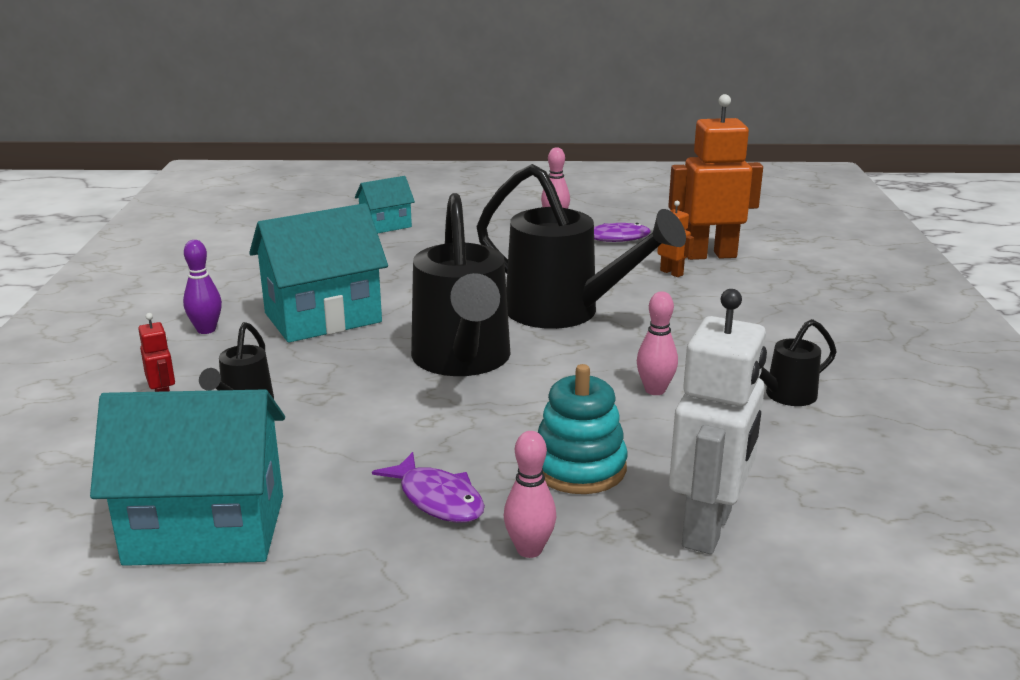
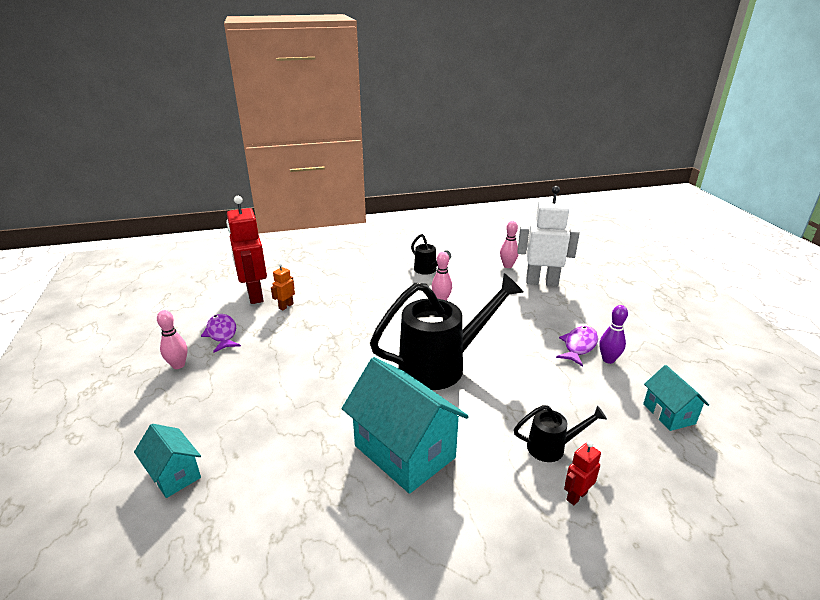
camera: 105 degrees left, 5 degrees up
(206, 330) = (457, 524): purple bowling pin -> purple bowling pin (608, 360)
(206, 529) = (668, 414): turquoise house -> turquoise house, size x0.53
(529, 549) = (590, 317): pink bowling pin -> pink bowling pin (507, 266)
(565, 312) = (358, 337): black watering can -> none
(579, 468) = (523, 313): turquoise stacking toy -> none
(709, 255) = (254, 295): orange robot -> red robot

